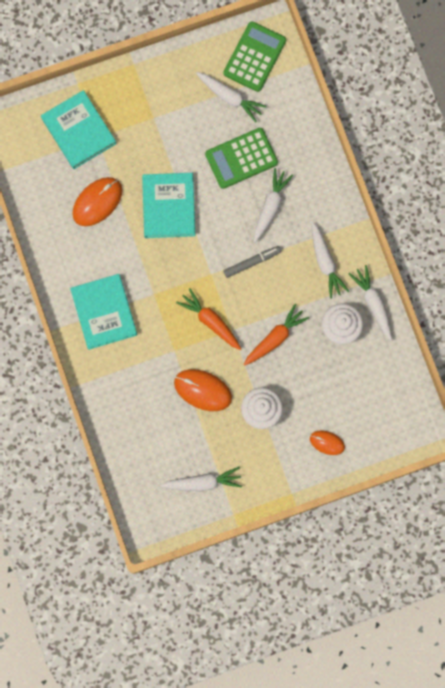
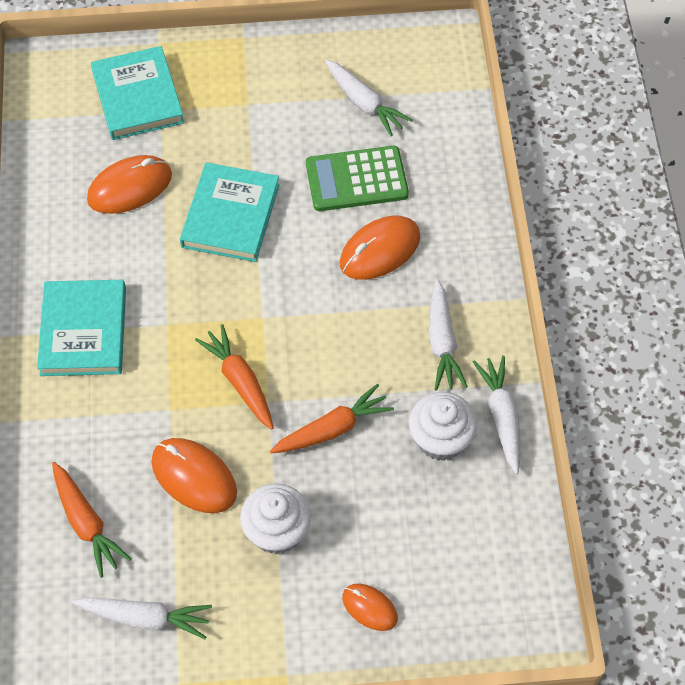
camera: 15 degrees right, 20 degrees down
(149, 435) = (86, 523): none -> orange carrot
(251, 262) = (329, 316): grey marker -> none
(254, 57) = (414, 64): green calculator -> none
(270, 207) = (380, 250): white carrot -> orange mouse

